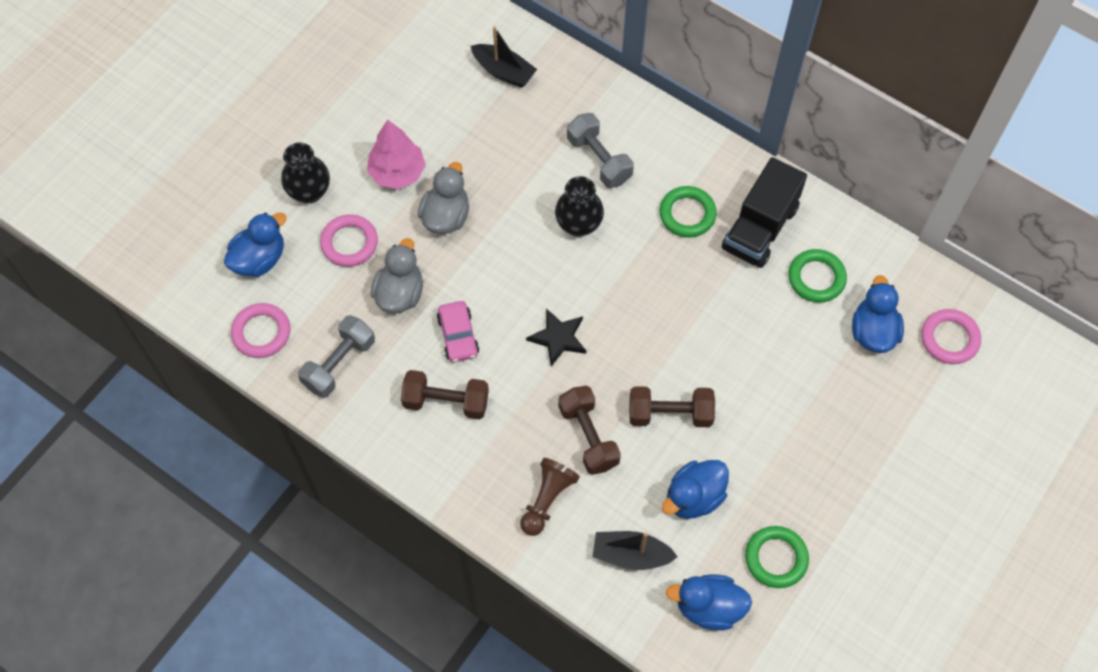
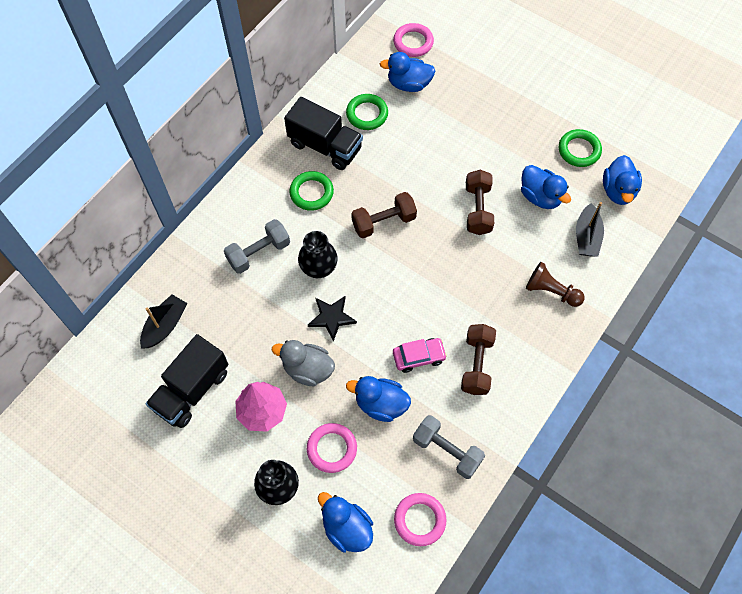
camera: 90 degrees left, 0 degrees up
(400, 293) = (380, 404): grey duck -> blue duck
(425, 103) = (192, 390): none -> black truck
(558, 338) = (419, 283): black star -> black star (331, 317)
(588, 436) = (499, 263): brown dumbbell -> brown dumbbell (383, 222)

